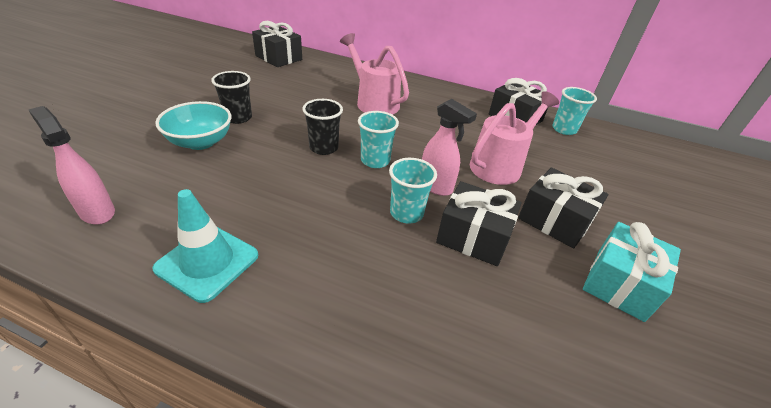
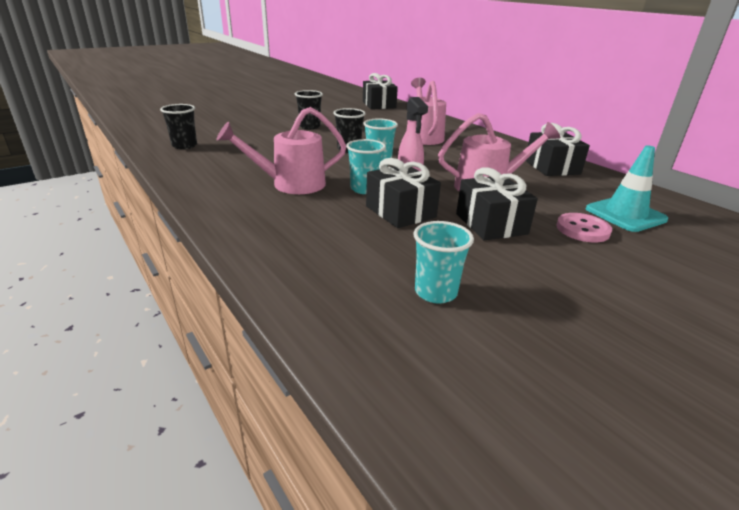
camera: 35 degrees right, 10 degrees down
(97, 212) = (184, 146): pink spray bottle -> black cup
(200, 142) = (272, 132): turquoise bowl -> none
(207, 262) = (213, 175): turquoise traffic cone -> turquoise traffic cone (625, 214)
(323, 239) = (290, 184): none -> pink watering can
(564, 129) = (599, 183): turquoise cup -> turquoise cup (435, 292)
(613, 198) = (582, 229): none -> pink button
(619, 283) = (498, 268): turquoise gift -> none

